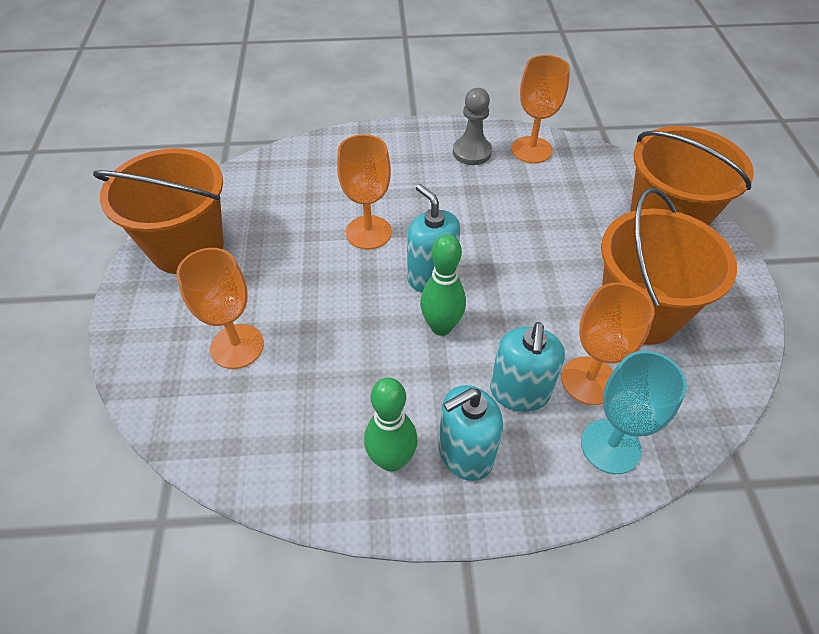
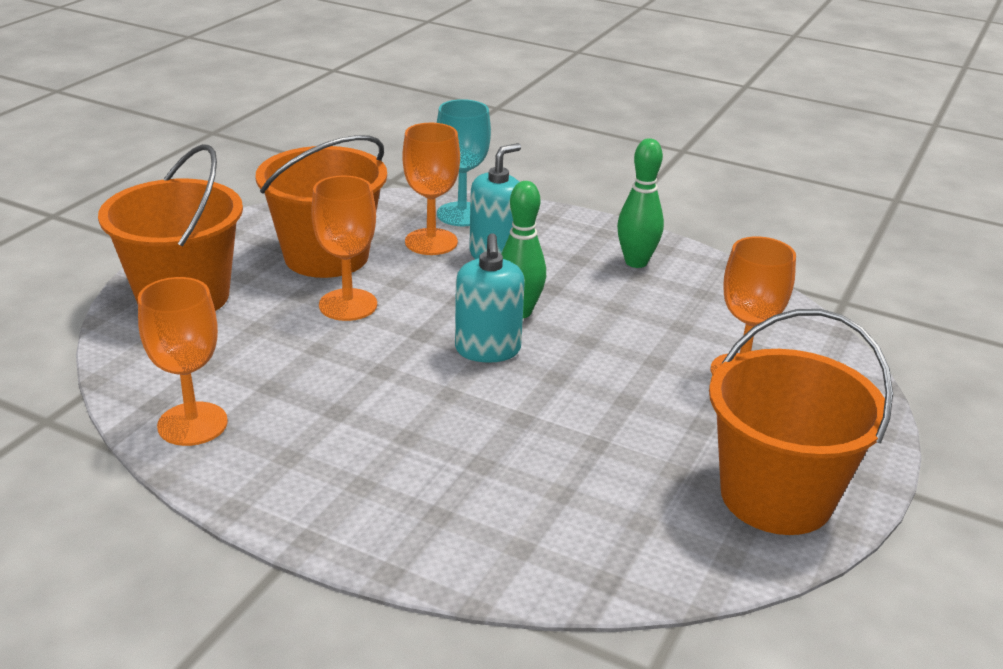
camera: 150 degrees left, 20 degrees down
(368, 232) = (519, 417): orange goblet -> orange goblet (348, 305)
(465, 453) = (574, 246): turquoise soap dispenser -> none
(472, 152) = (274, 456): grey pawn -> none

